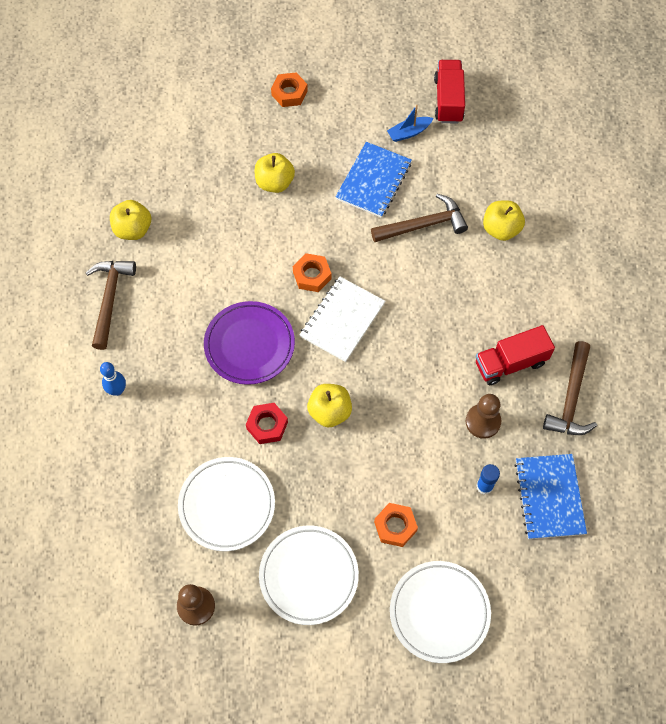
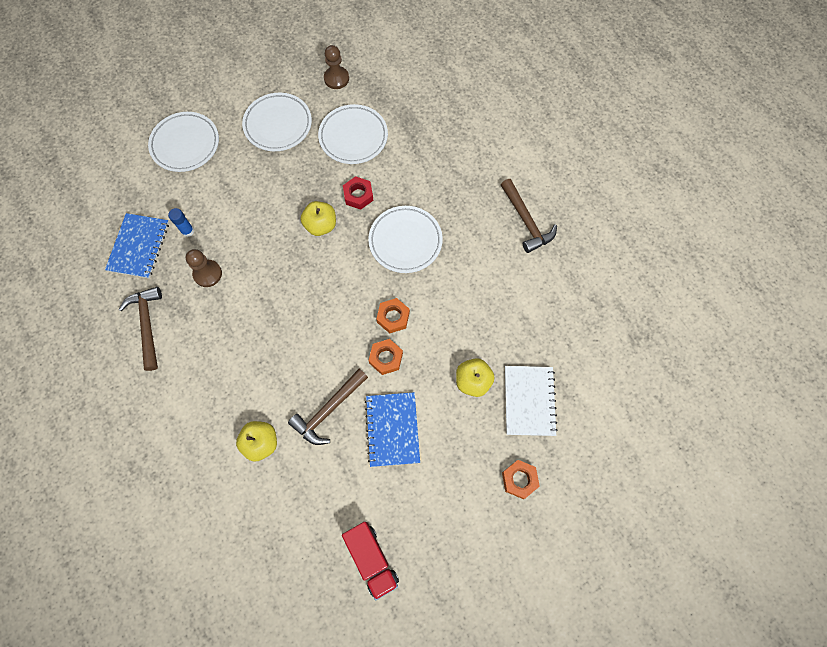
camera: 150 degrees right, 5 degrees up
(117, 390) = (473, 166): blue bowling pin -> none
(133, 229) = (551, 280): yellow apple -> none
(249, 345) = (405, 241): purple plate -> white plate
(342, 320) = (349, 294): white notebook -> white notebook (529, 401)
(395, 526) = (237, 178): orange nut -> orange nut (386, 358)
(409, 132) = (389, 499): blue boat -> none
(510, 363) = (205, 328): red truck -> none
(549, 497) = (139, 246): blue notebook -> blue notebook turned 45 degrees clockwise

